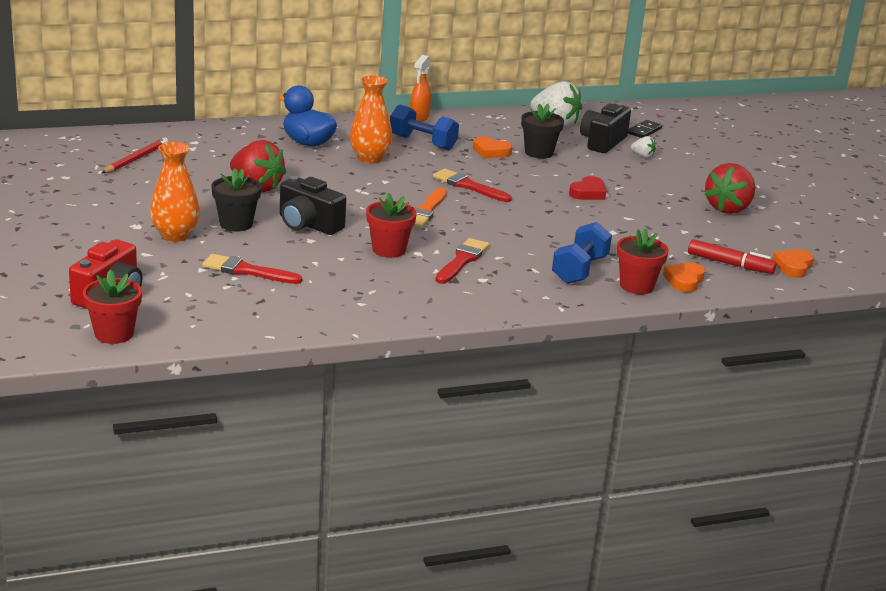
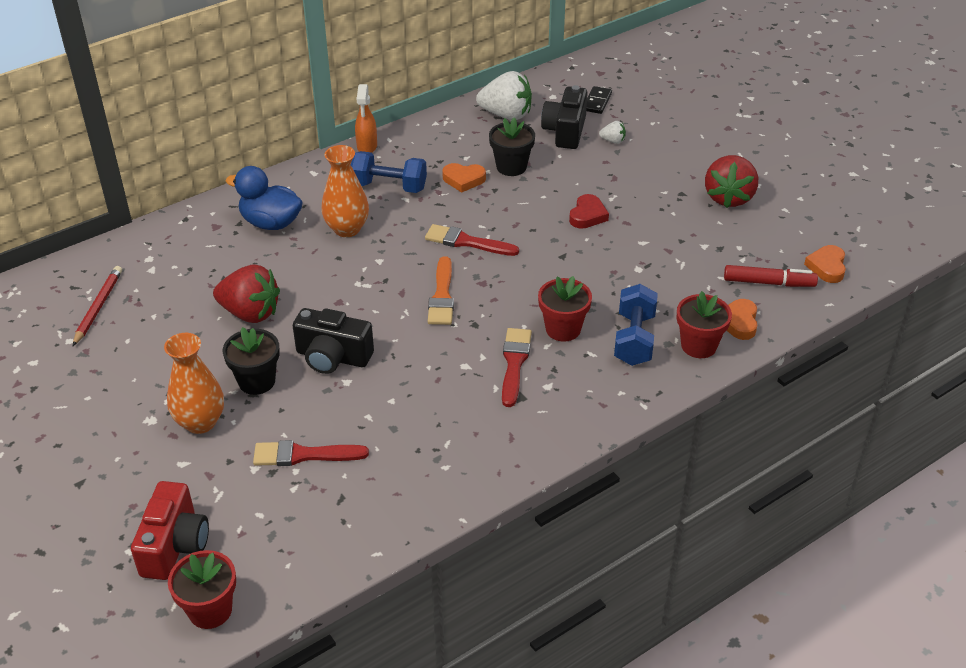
camera: 15 degrees left, 15 degrees up
(389, 250) = (434, 371): red flower pot -> red flower pot (563, 329)

